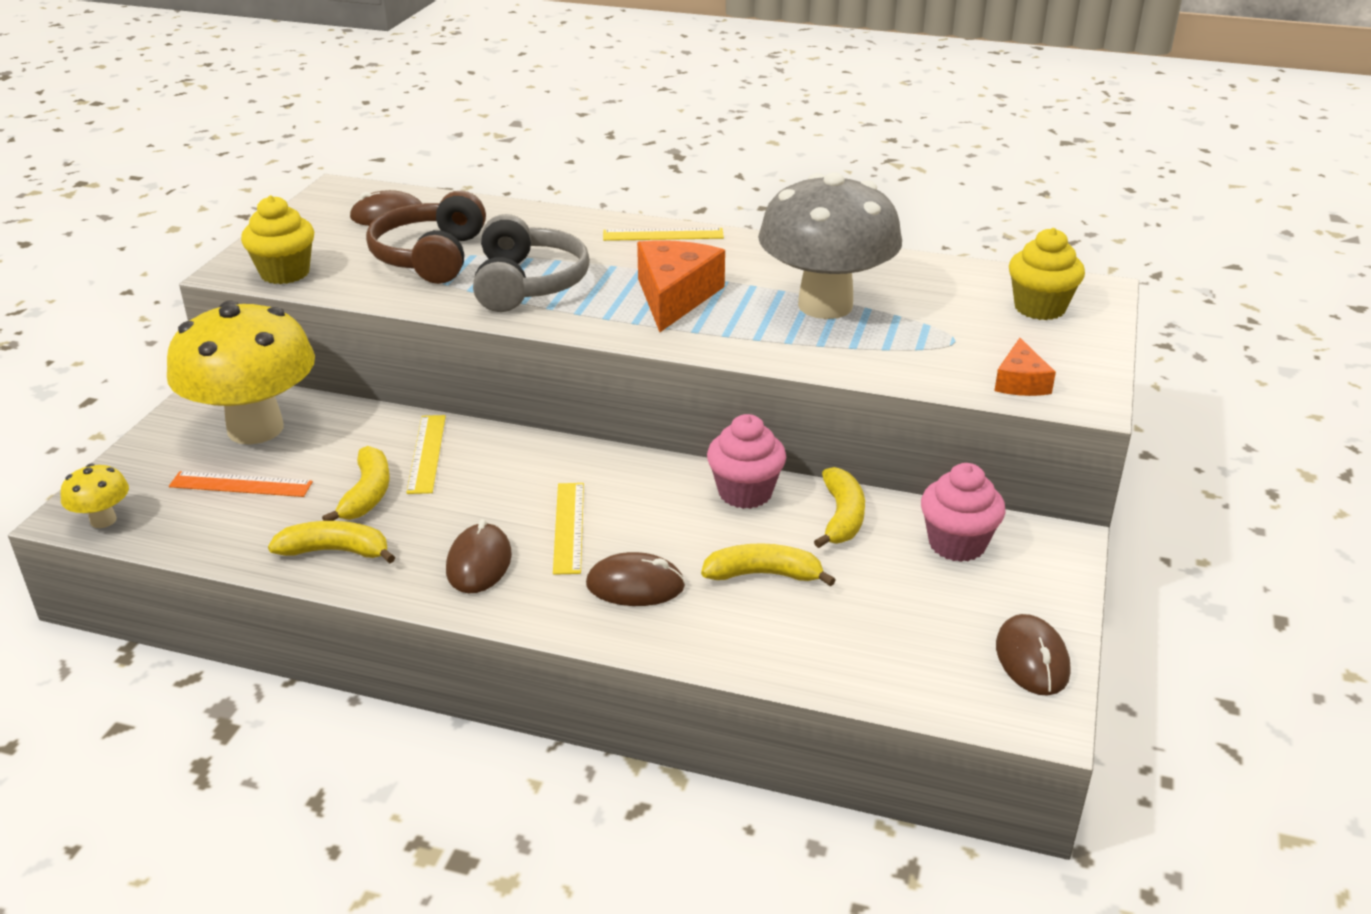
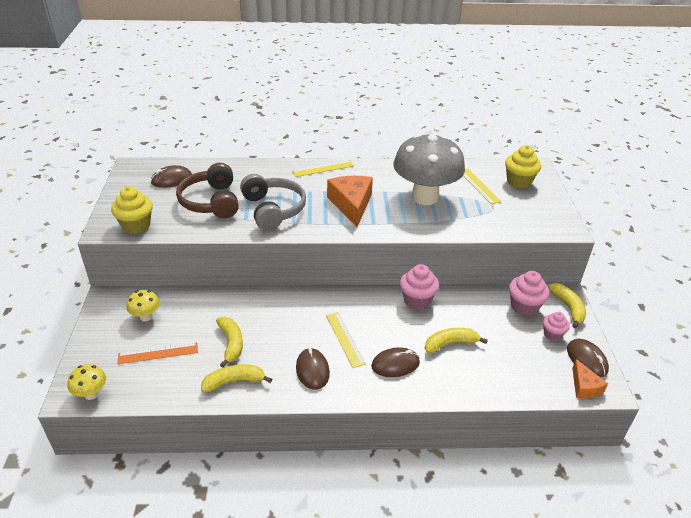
camera: 20 degrees left, 5 degrees up
(255, 429) = (146, 317): yellow mushroom -> yellow mushroom, size x0.41
(426, 453) = (248, 312): yellow ruler -> yellow ruler (478, 186)
(842, 517) = (467, 304): yellow banana -> yellow banana (568, 307)
(986, 601) = (552, 334): none -> pink cupcake
(1021, 382) = (535, 224): orange cheese -> orange cheese (584, 386)

